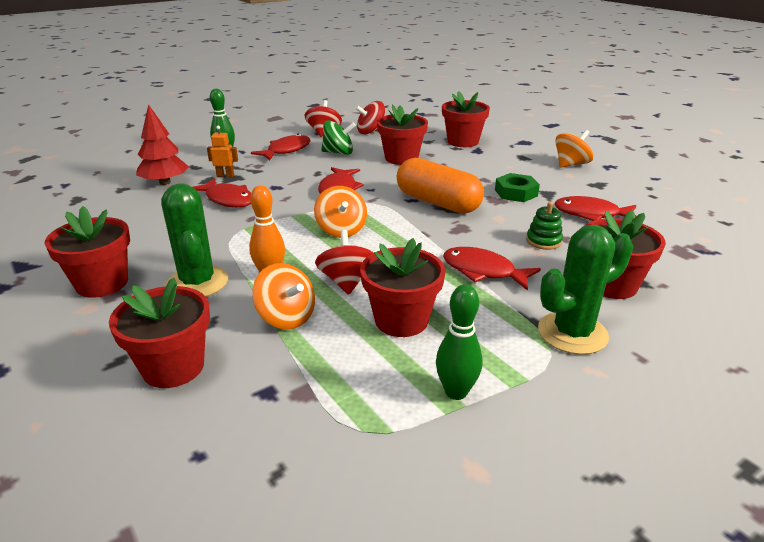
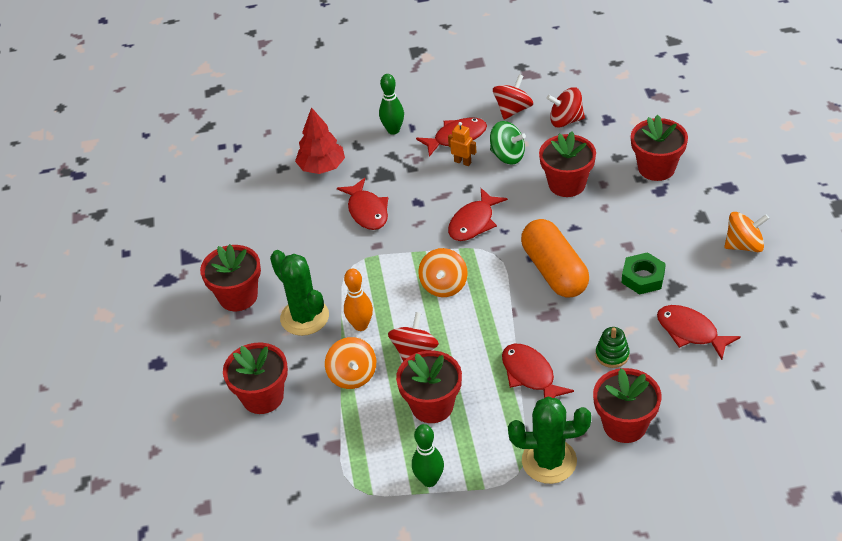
camera: 30 degrees right, 15 degrees up
(197, 282) = (304, 317): green cactus -> green cactus turned 45 degrees counterclockwise
(225, 175) = (379, 169): orange robot -> orange robot (462, 162)

